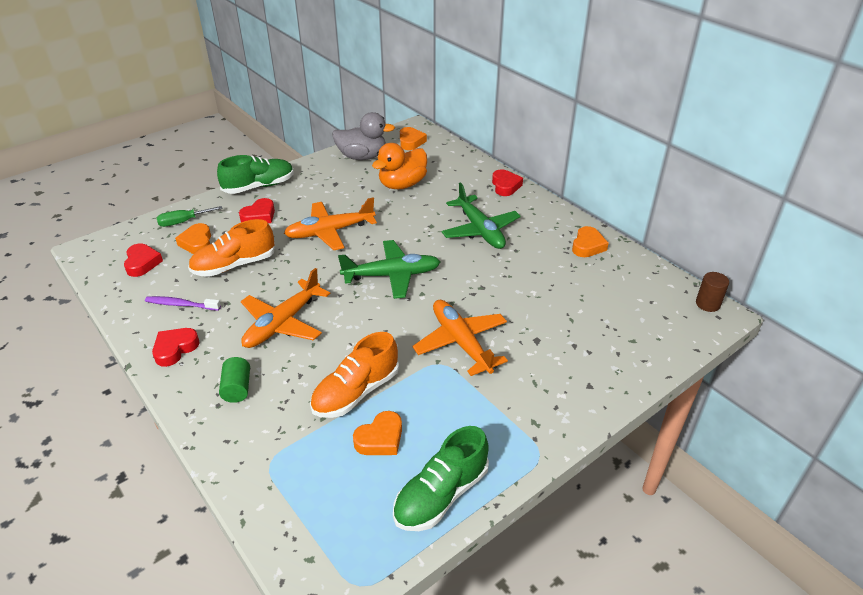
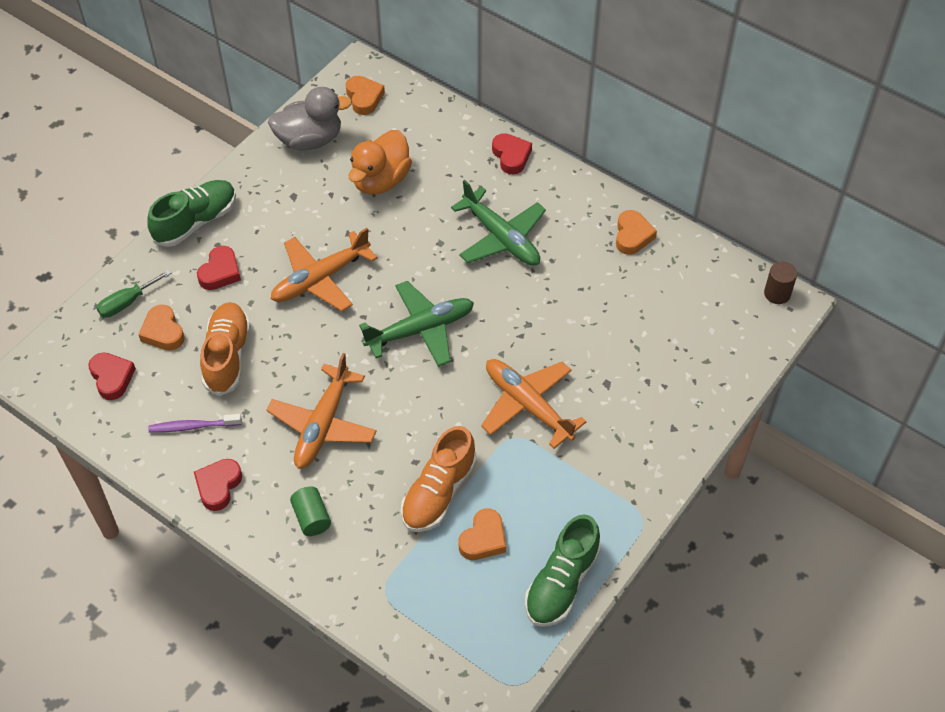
camera: 15 degrees left, 15 degrees up
(234, 265) = (227, 356): orange shoe -> orange shoe turned 135 degrees clockwise

